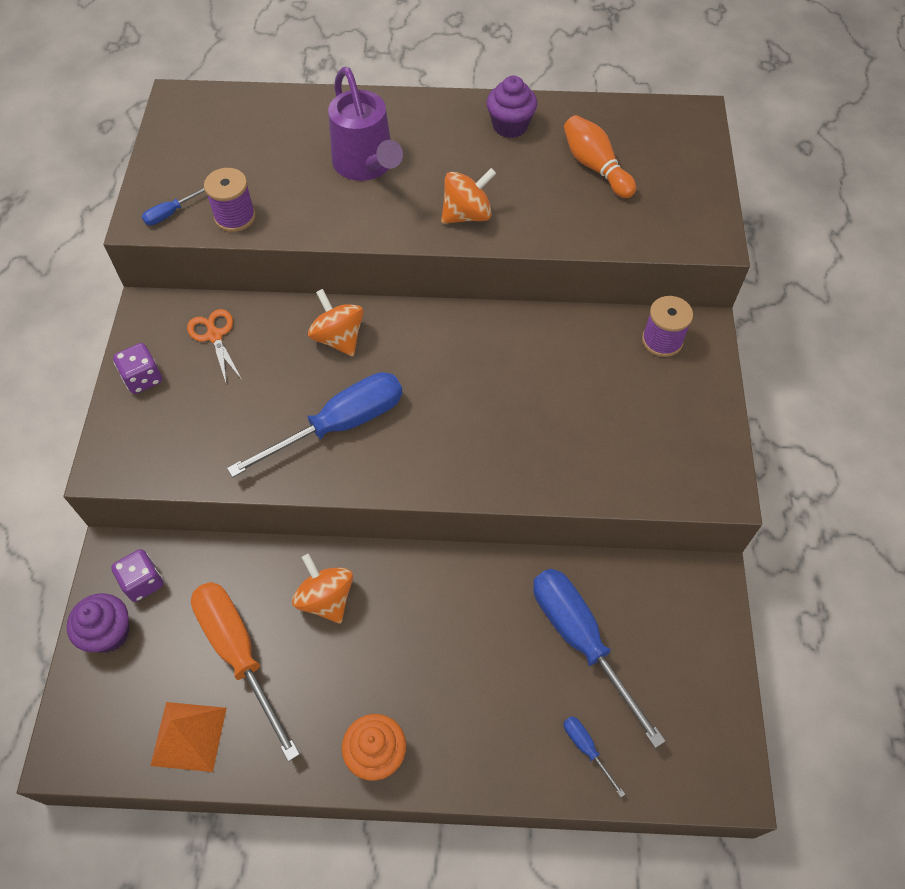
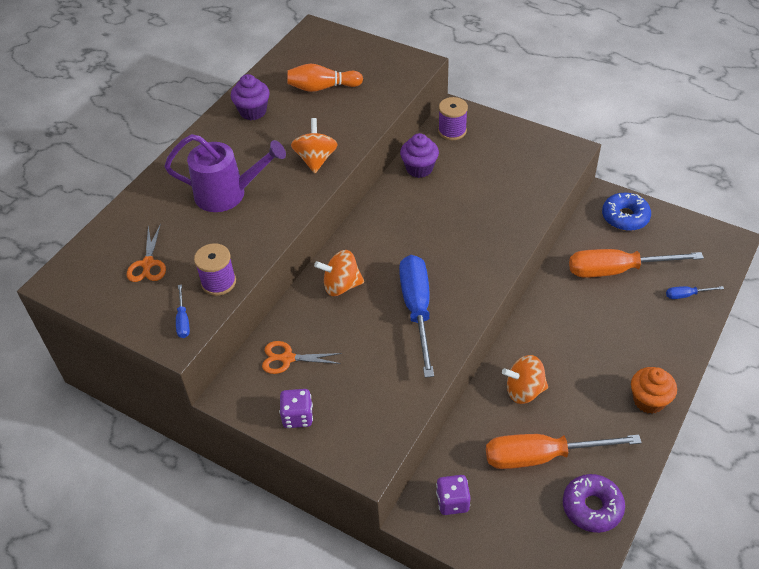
camera: 60 degrees left, 10 degrees down
(109, 633) = (485, 538): purple cupcake -> purple cupcake (419, 168)
(188, 736) = (592, 507): orange pyramid -> purple donut
(232, 151) = (148, 264): none -> orange scissors
(580, 640) = (617, 270): blue screwdriver -> orange screwdriver
(687, 618) = (625, 217): none -> blue donut

